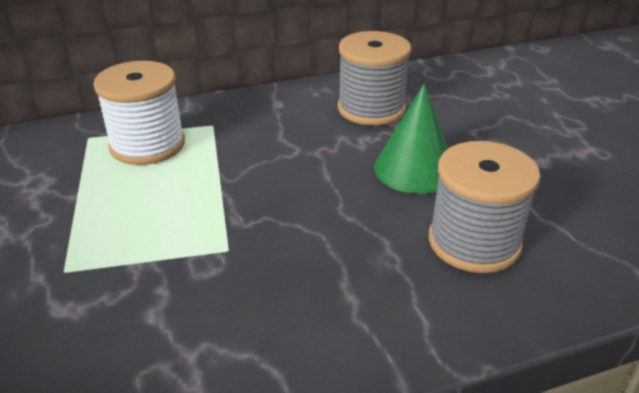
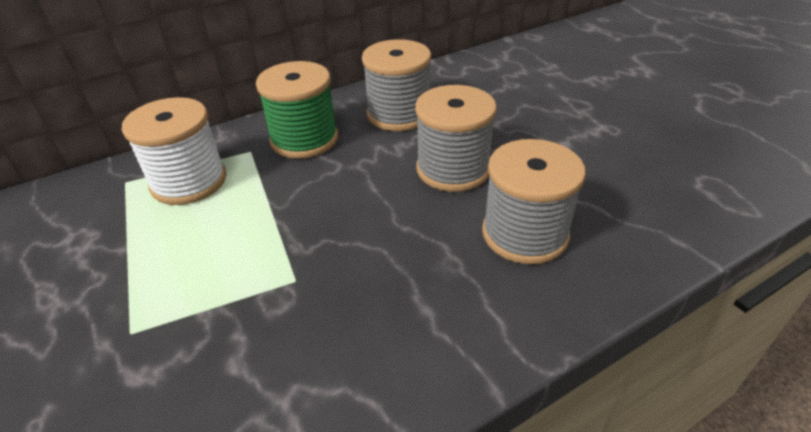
camera: 10 degrees left, 5 degrees up
(268, 120) = (304, 139): none -> green spool
(414, 169) = (453, 169): green cone -> grey spool

